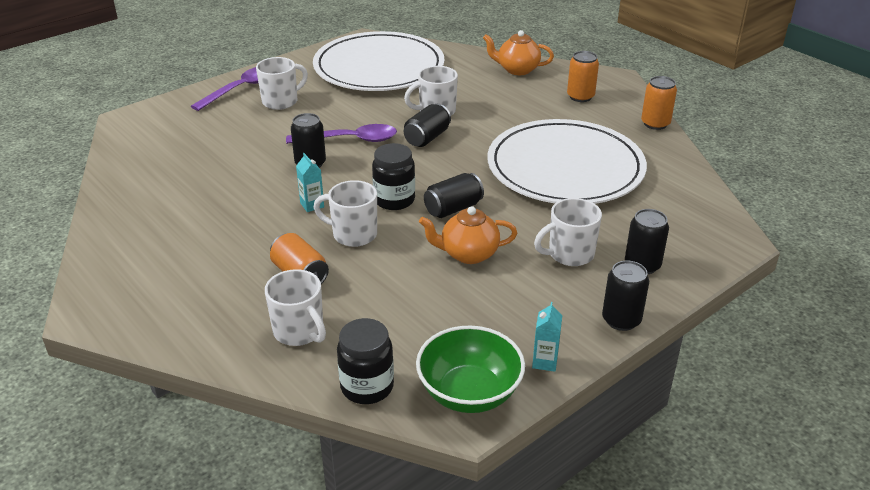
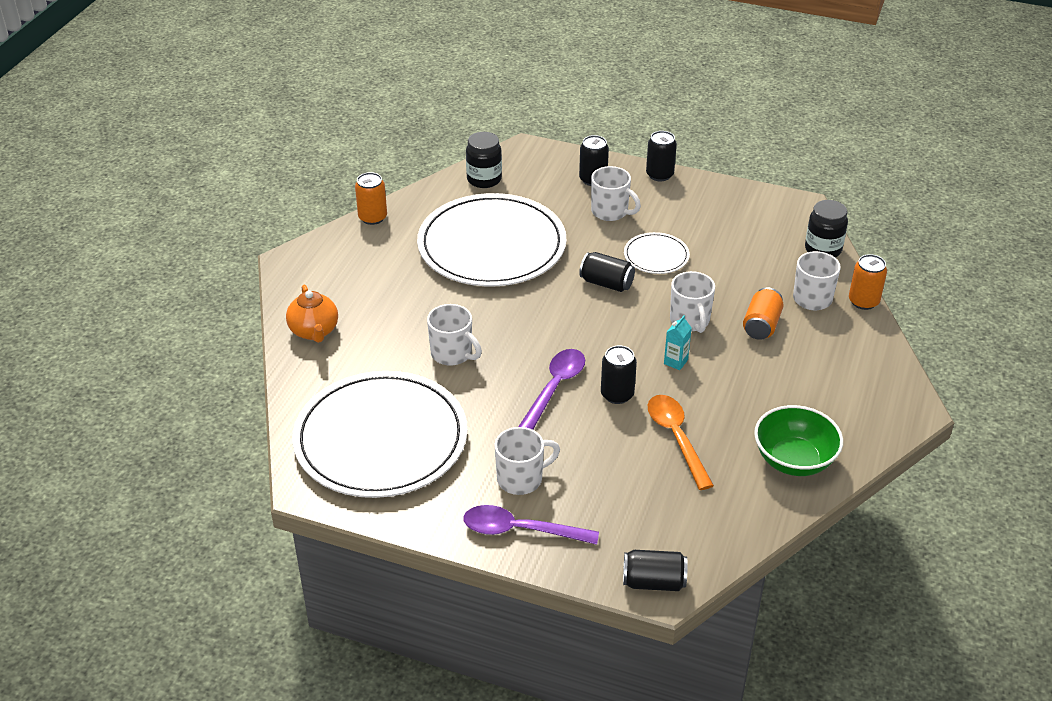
camera: 120 degrees left, 5 degrees up
(233, 172) = (676, 438): none -> orange spoon
(281, 101) = (521, 479): white mug -> white mug turned 135 degrees clockwise
(350, 140) = (554, 388): purple spoon -> purple spoon turned 60 degrees clockwise
(394, 200) = (624, 319): black jar -> black jar (484, 179)
(427, 138) = (508, 340): black can -> black can (653, 582)
(468, 254) = (656, 256): orange teapot -> white plate
(469, 393) = (783, 211): green bowl -> green bowl (794, 460)
(545, 362) = (728, 192): turquoise carton -> none
(580, 97) = (349, 272): orange can -> orange can (863, 301)

